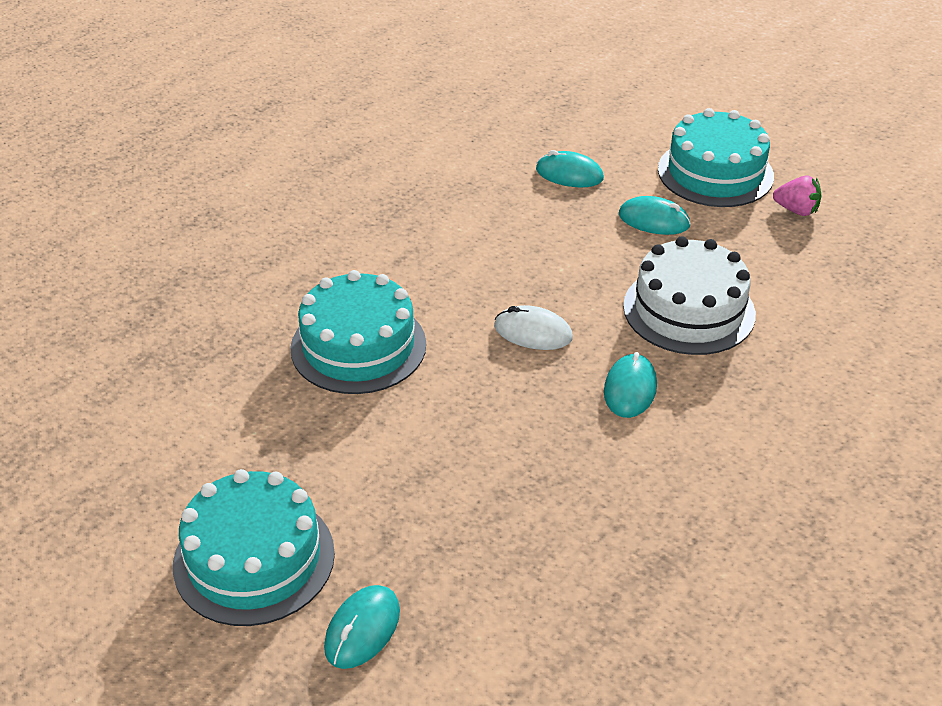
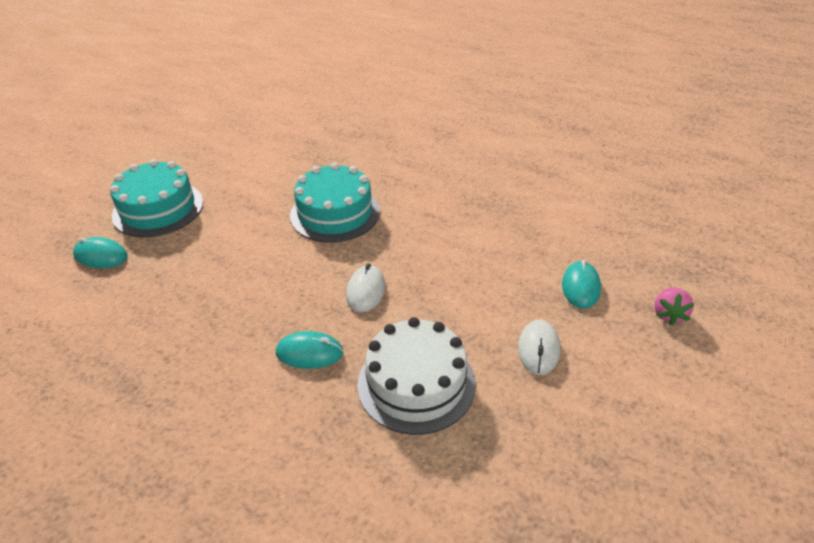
camera: 80 degrees right, 0 degrees up
(654, 220) = (538, 349): turquoise mouse -> white mouse
(715, 173) = (642, 391): turquoise cake -> none
(796, 210) = (610, 466): pink strawberry -> pink strawberry (669, 314)

